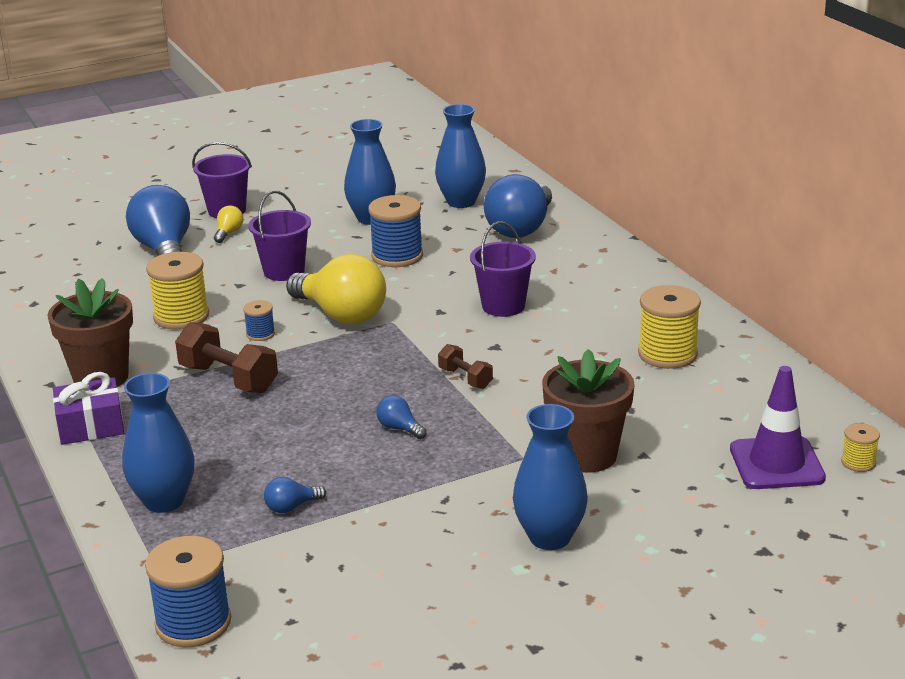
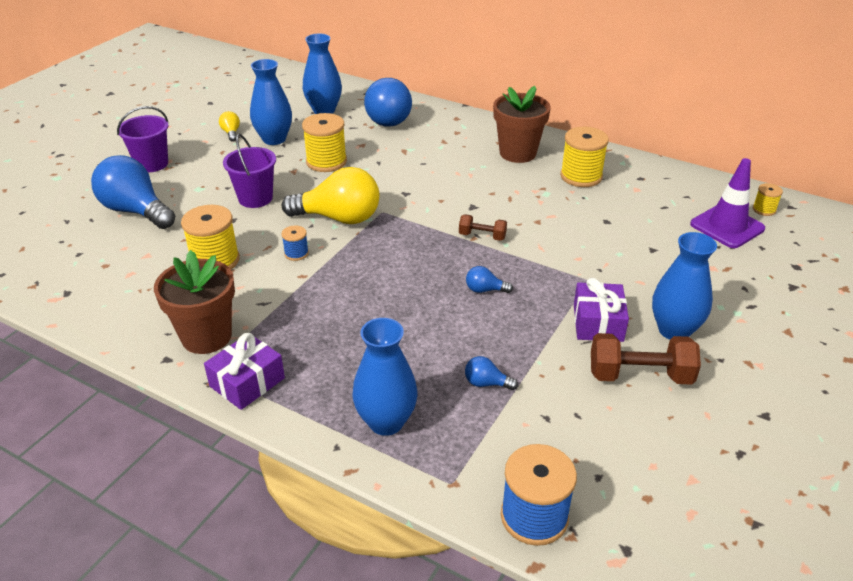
camera: 35 degrees left, 10 degrees up
(228, 233) = (174, 181): yellow light bulb -> yellow light bulb (231, 133)
(229, 379) = (315, 298): brown dumbbell -> brown dumbbell (640, 375)
(291, 507) = (486, 383): blue light bulb -> blue light bulb turned 75 degrees clockwise
(397, 256) = (326, 162): blue spool -> yellow spool
(475, 500) = (598, 323): none -> purple gift
(503, 306) = (442, 176): purple bucket -> none
(586, 455) = (622, 263): brown flower pot -> brown flower pot (517, 153)

